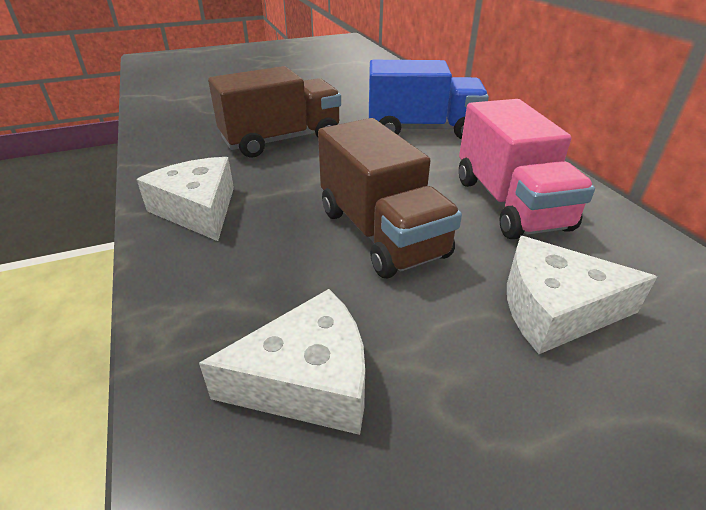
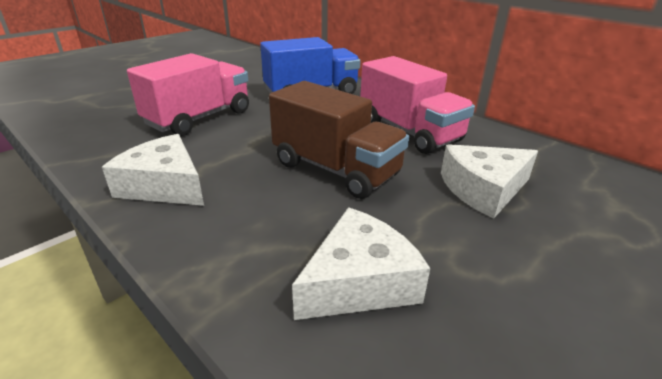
camera: 25 degrees left, 5 degrees down
(281, 140) = (199, 118): brown truck -> pink truck

